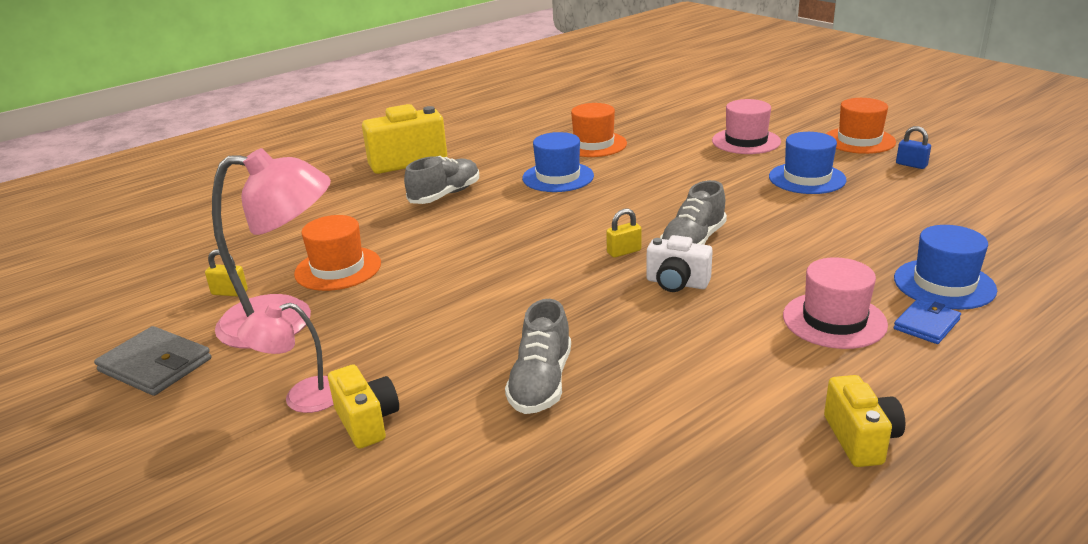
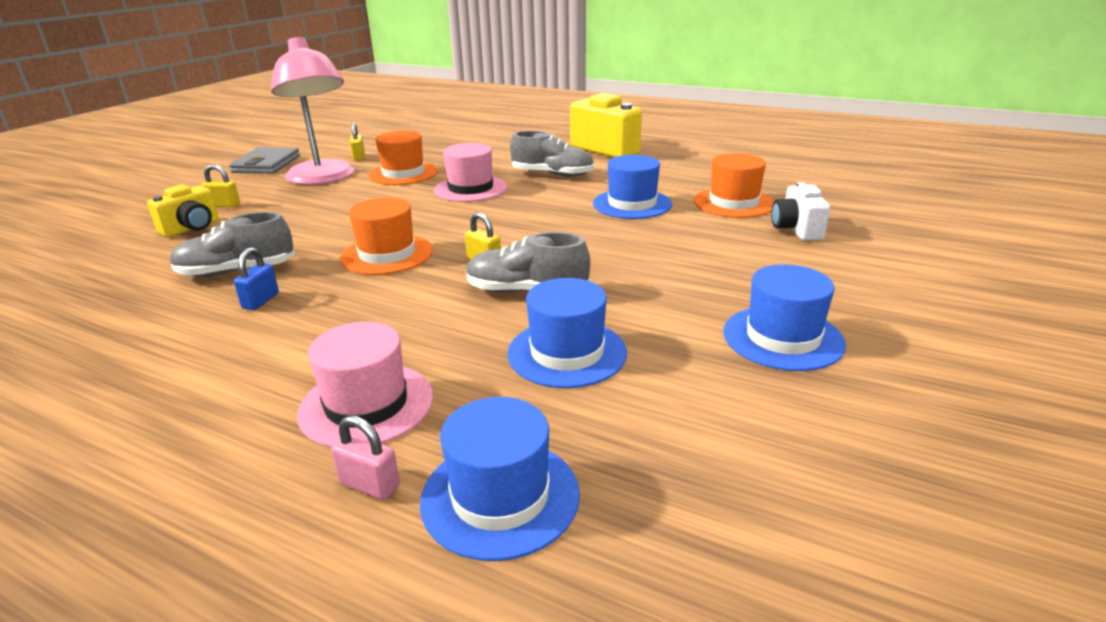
camera: 65 degrees right, 0 degrees up
(302, 398) = (224, 205): pink lamp -> yellow padlock
(676, 283) = (426, 297): white camera -> white camera (796, 230)
(746, 141) = (860, 278): pink hat -> pink hat (471, 189)
(794, 242) = (567, 353): none -> blue hat
(859, 140) = (1000, 367): orange hat -> orange hat (387, 254)
(860, 439) = (105, 449): yellow camera -> none
(911, 165) = (960, 431): blue padlock -> blue padlock (261, 301)
(926, 324) = (370, 485): blue wallet -> pink padlock

